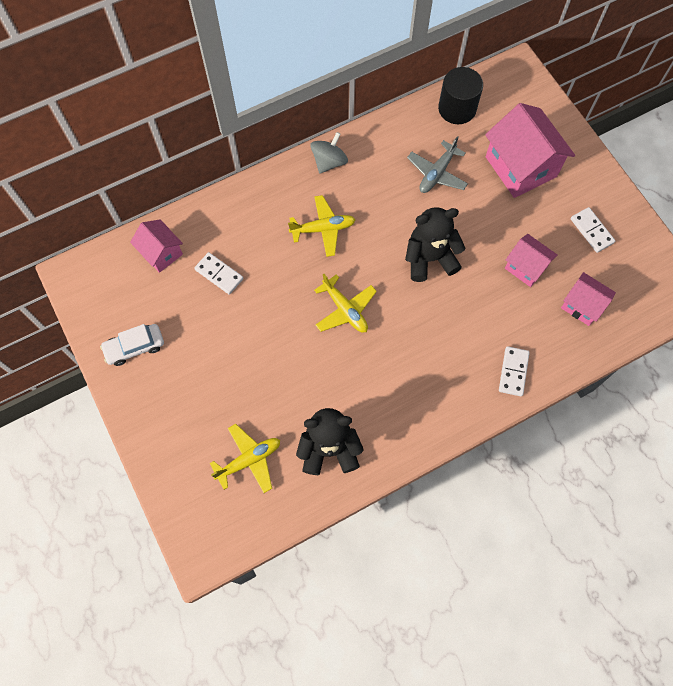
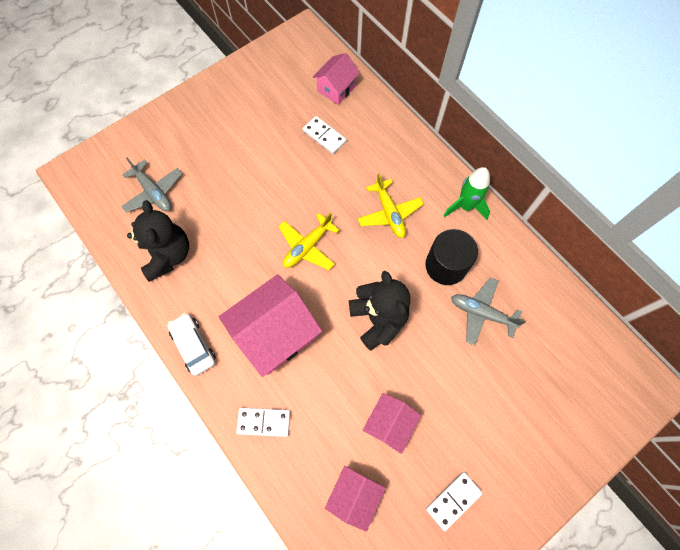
camera: 80 degrees right, 0 degrees up
(134, 347) = (246, 89): white car -> white car (193, 346)
(219, 274) = (324, 136): white domino -> white domino turned 75 degrees counterclockwise
(249, 460) = (153, 192): yellow plane -> grey plane
(329, 162) = (465, 206): grey spinning top -> green rocket
(457, 108) = (571, 324): black cylinder -> black cylinder (446, 265)
(521, 167) = (516, 405): pink house -> pink house (275, 334)

